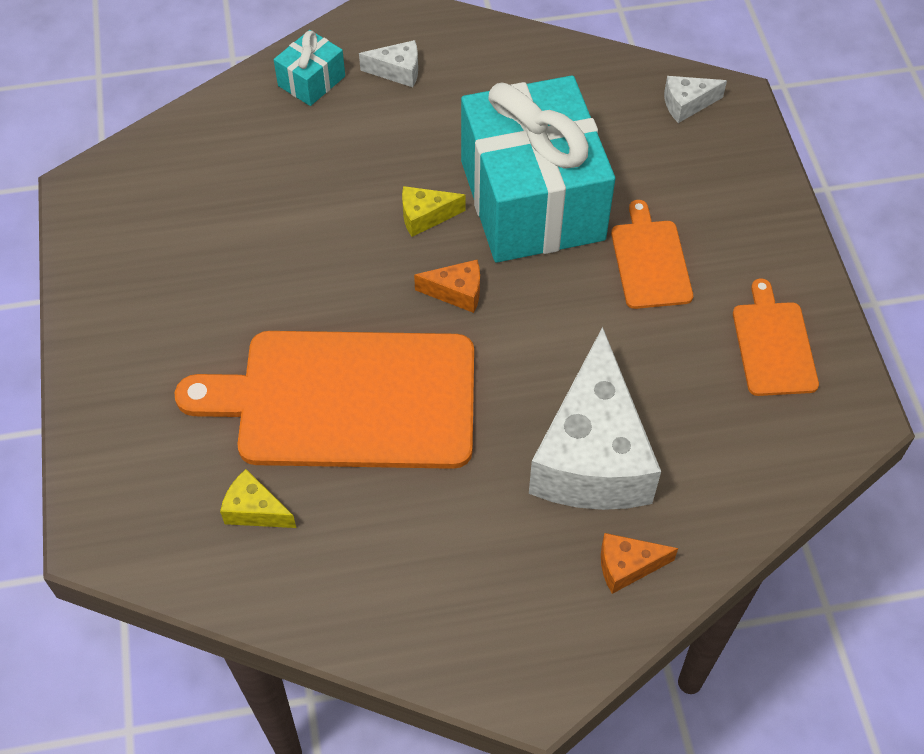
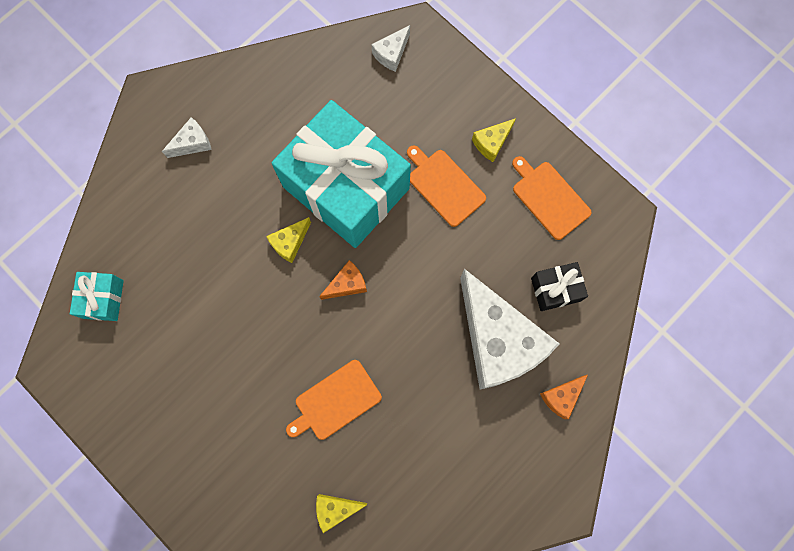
camera: 35 degrees left, 20 degrees up
(311, 81) = (141, 187): turquoise gift -> turquoise gift (103, 299)
(347, 399) = (335, 401): orange cutting board -> orange cutting board, size x0.47
(708, 444) = (555, 289): none -> black gift
(742, 250) = (491, 143): none -> yellow cheese

